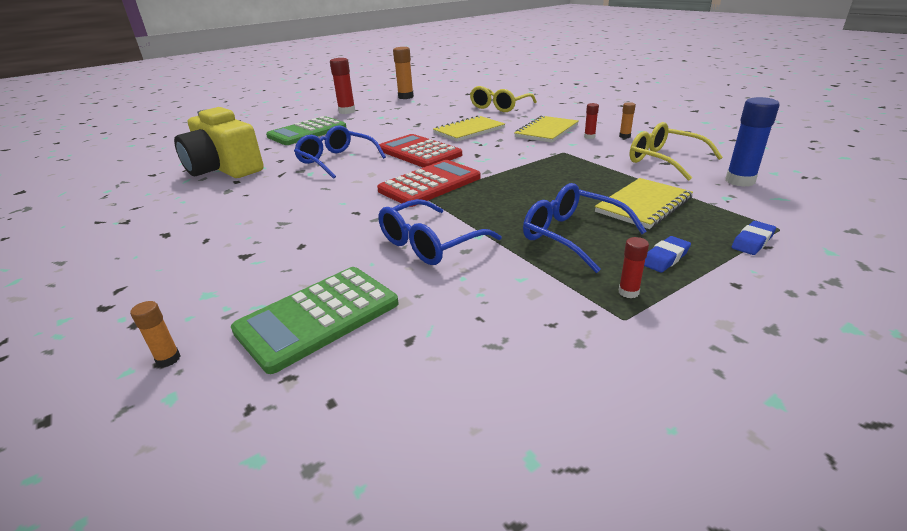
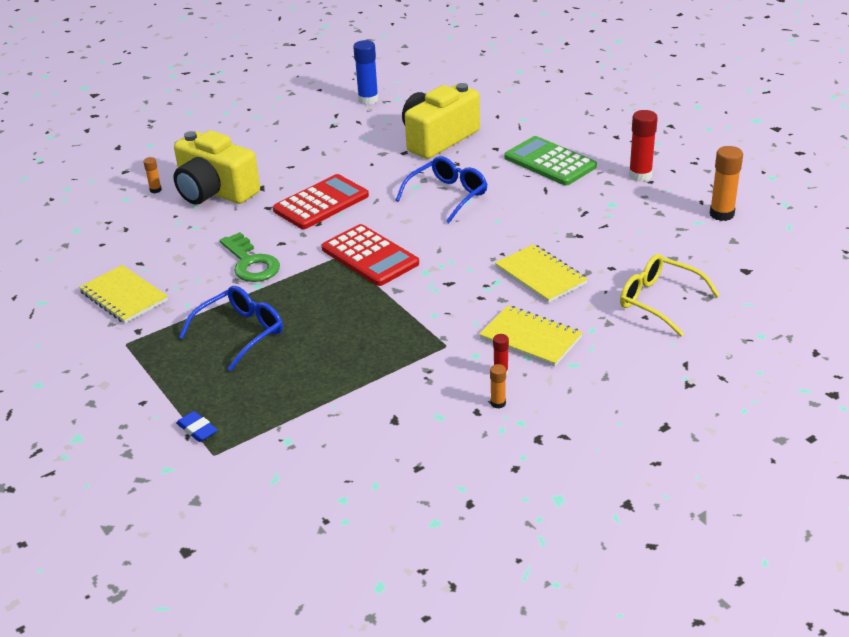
camera: 90 degrees right, 5 degrees up
(226, 292) = (215, 191): none -> yellow camera
(318, 317) = (174, 229): green calculator -> none
(419, 152) = (463, 244): red calculator -> red calculator (321, 203)
(429, 244) = (251, 263): blue glasses -> green key
(628, 292) = (152, 350): red glue stick -> none
(643, 205) = (285, 381): yellow notebook -> yellow notebook (124, 296)
(664, 160) = (401, 420): yellow glasses -> none
(665, 258) = (189, 375): blue eraser -> none
(740, 181) = (325, 463): blue glue stick -> blue glue stick (368, 100)

